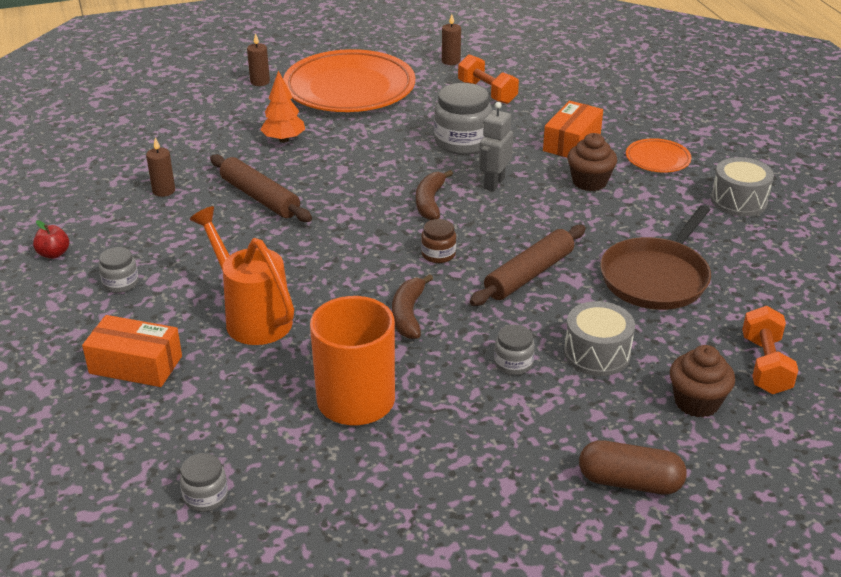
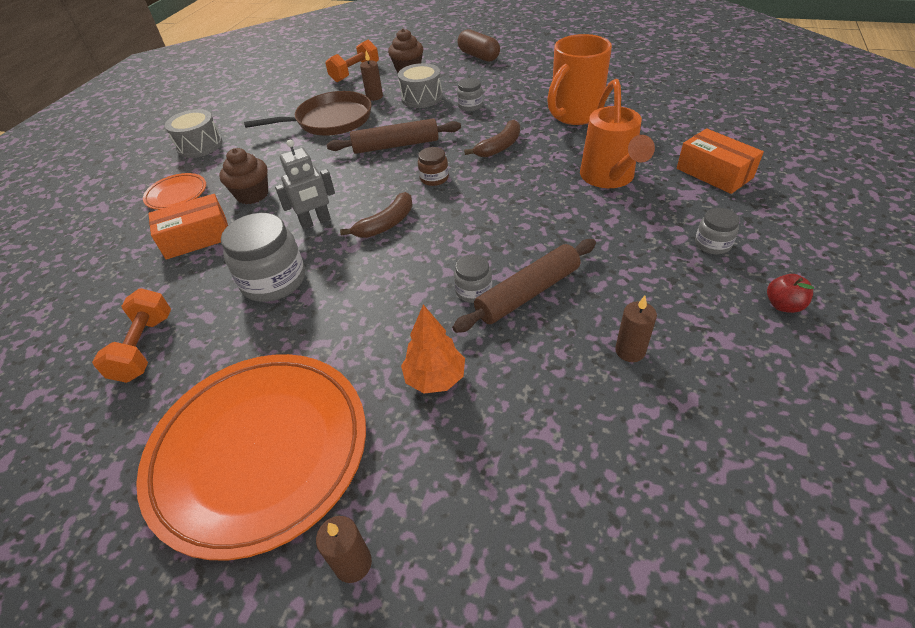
camera: 140 degrees left, 10 degrees up
(206, 497) = (689, 98): grey jar -> grey jar (473, 291)
(260, 197) = (528, 293): brown rolling pin -> brown rolling pin turned 60 degrees clockwise
(451, 61) = (77, 444): brown candle -> brown candle (374, 97)

